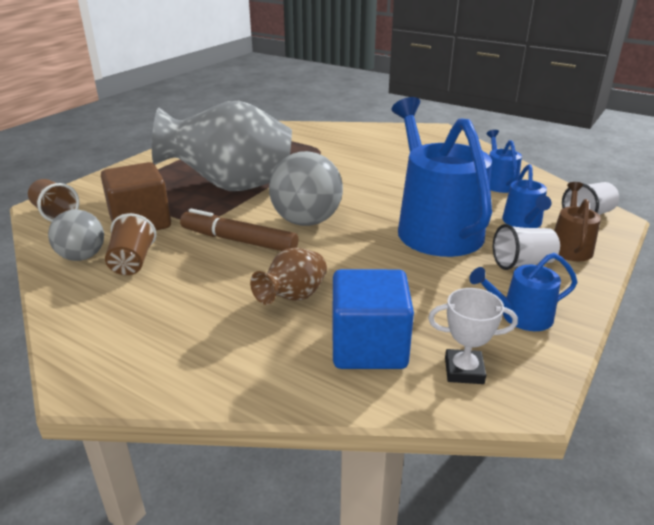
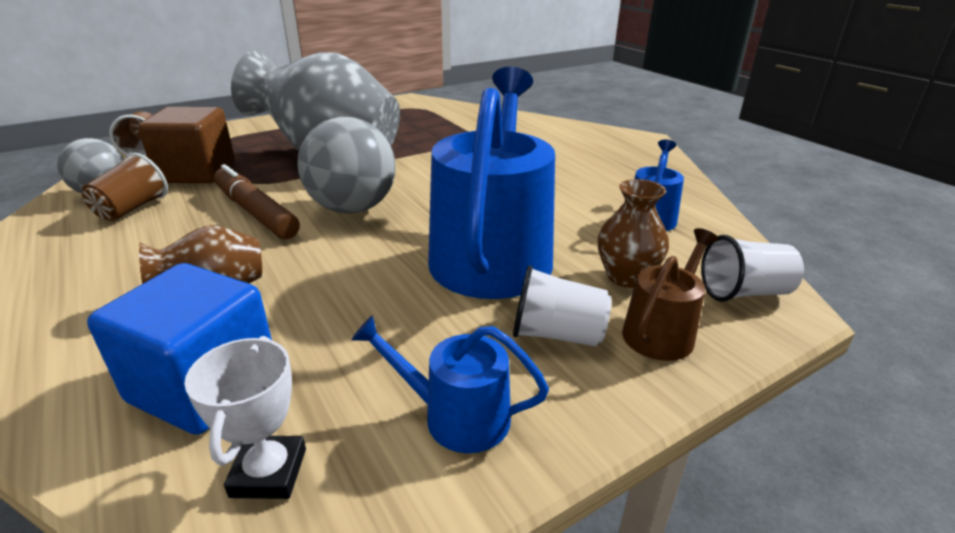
camera: 25 degrees right, 0 degrees up
(464, 371) = (269, 472): white trophy -> white trophy turned 60 degrees clockwise
(523, 222) = (626, 277): blue watering can -> brown vase

